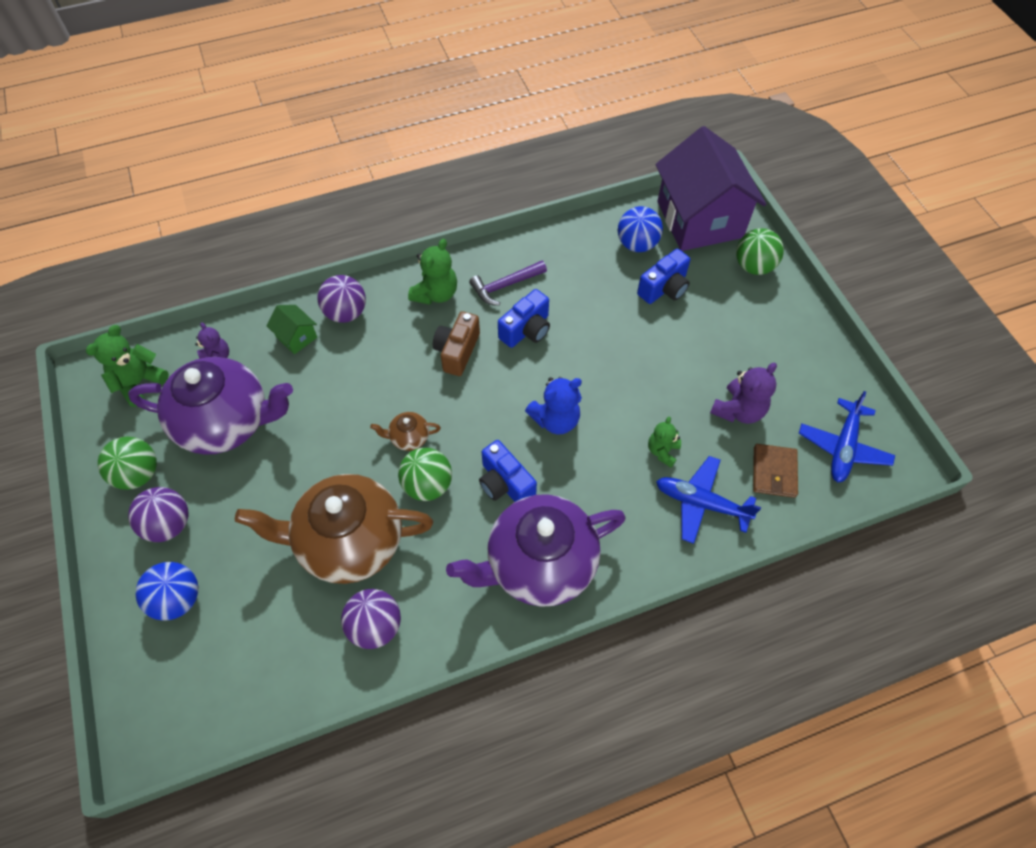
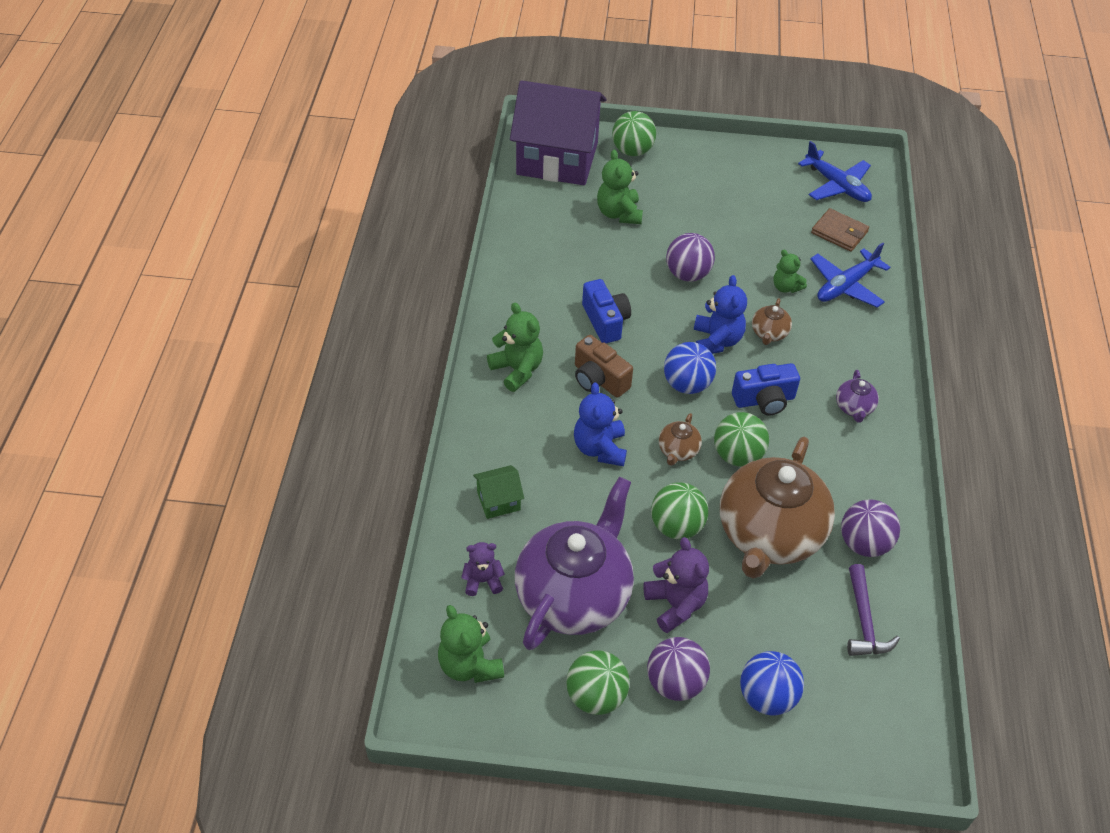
camera: 65 degrees left, 10 degrees down
(326, 467) = (676, 526): none -> green ball
(346, 313) = (493, 449): purple ball -> purple ball (687, 274)
(382, 381) = (600, 448): none -> blue teddy bear
(505, 286) = (543, 315): purple hammer -> purple hammer (864, 620)
(539, 563) = (854, 408): purple teapot -> purple teapot, size x0.40
(591, 458) = (769, 334): none -> brown teapot
(637, 244) = (557, 209): blue ball -> blue ball (687, 384)
(664, 288) = (619, 213): blue camera -> green teddy bear
(738, 410) = (771, 226): purple teddy bear -> purple teddy bear (675, 604)

